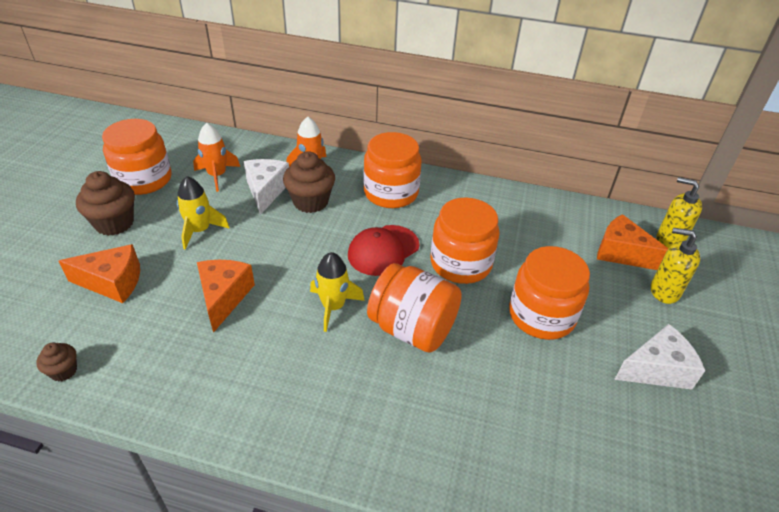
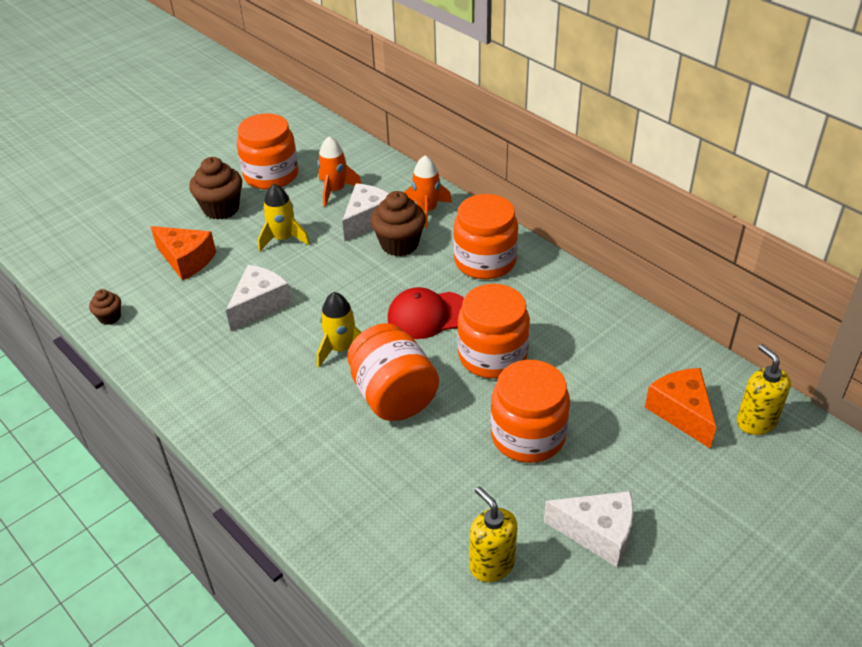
camera: 35 degrees right, 0 degrees up
(224, 297) = (260, 305): orange cheese -> white cheese
(664, 291) = (689, 469): yellow soap dispenser -> yellow soap dispenser (492, 564)

